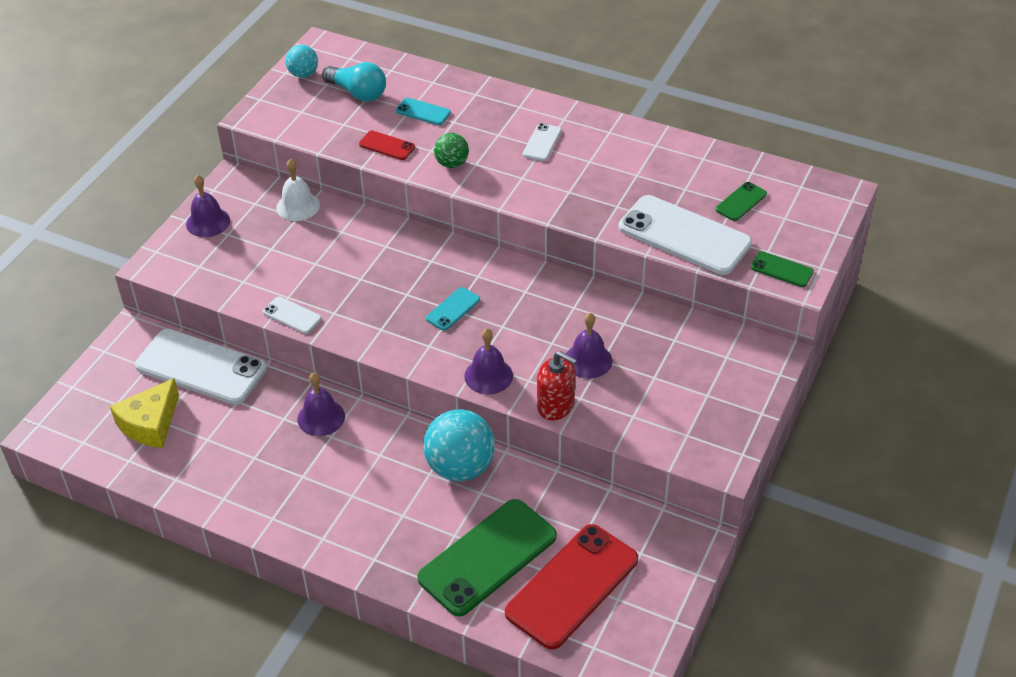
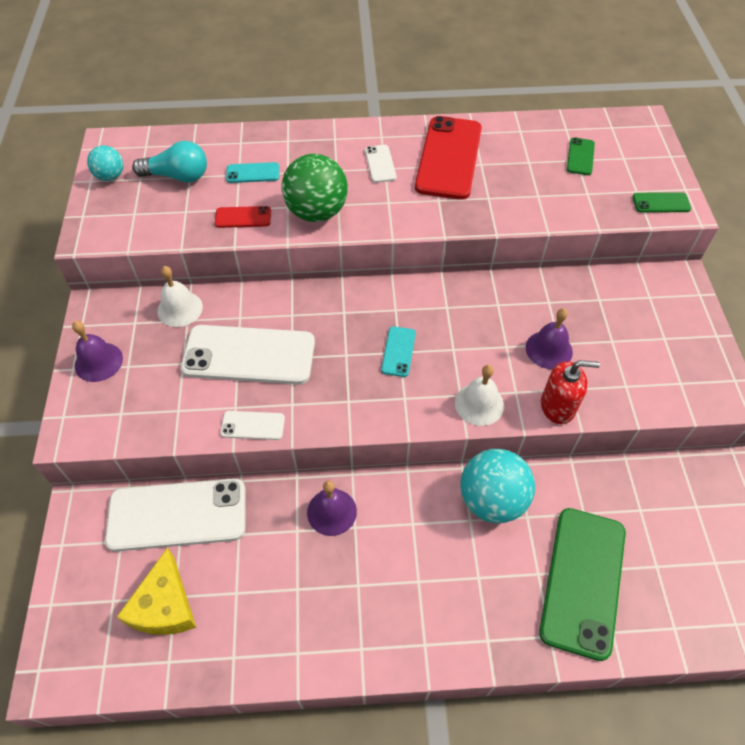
camera: 30 degrees left, 10 degrees up
(452, 163) = (316, 212): green ball -> green ball, size x1.83
(488, 376) = (479, 404): purple bell -> white bell
(572, 586) = (671, 571): red phone -> red phone (448, 158)
(684, 236) = (563, 203): white phone -> white phone (249, 355)

